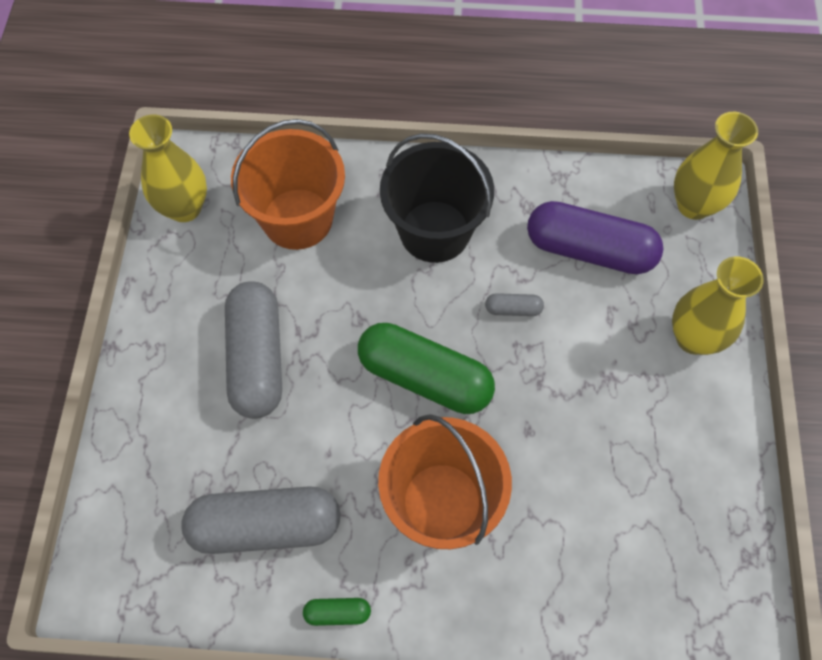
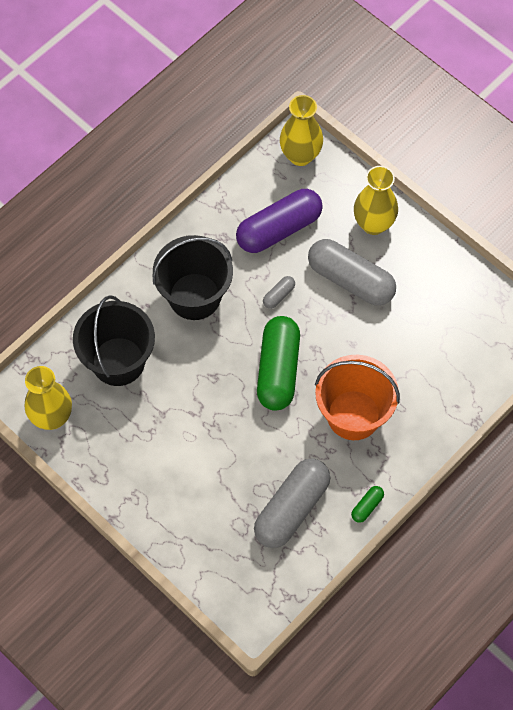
camera: 50 degrees left, 0 degrees up
(257, 358) = (190, 446): grey capsule -> grey capsule (350, 280)
(297, 219) = (118, 361): orange bucket -> black bucket
(424, 377) = (278, 370): green capsule -> green capsule turned 60 degrees counterclockwise

